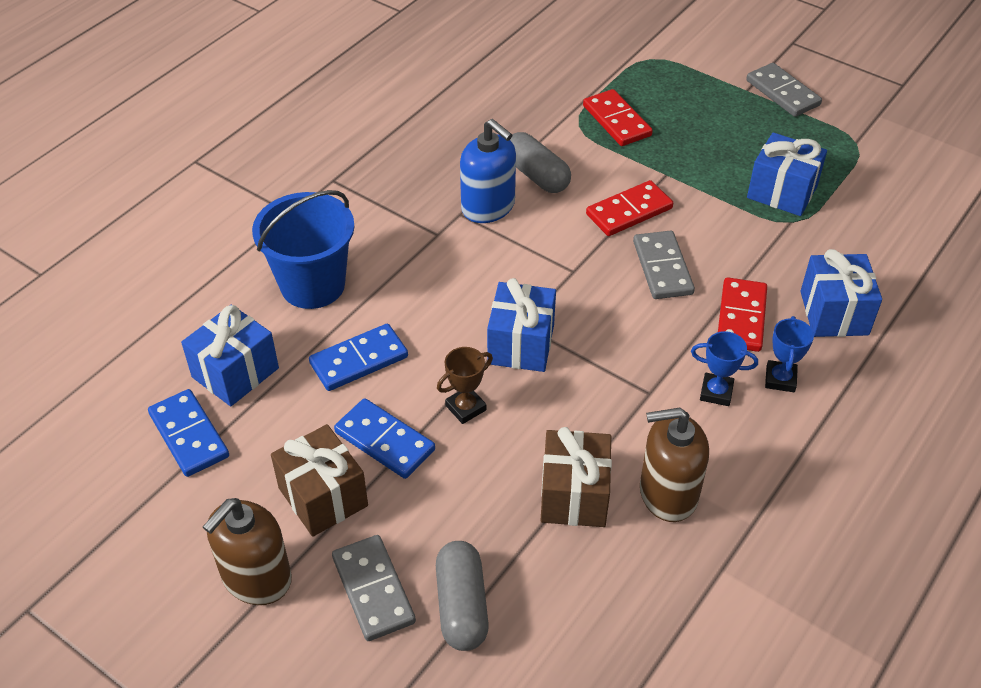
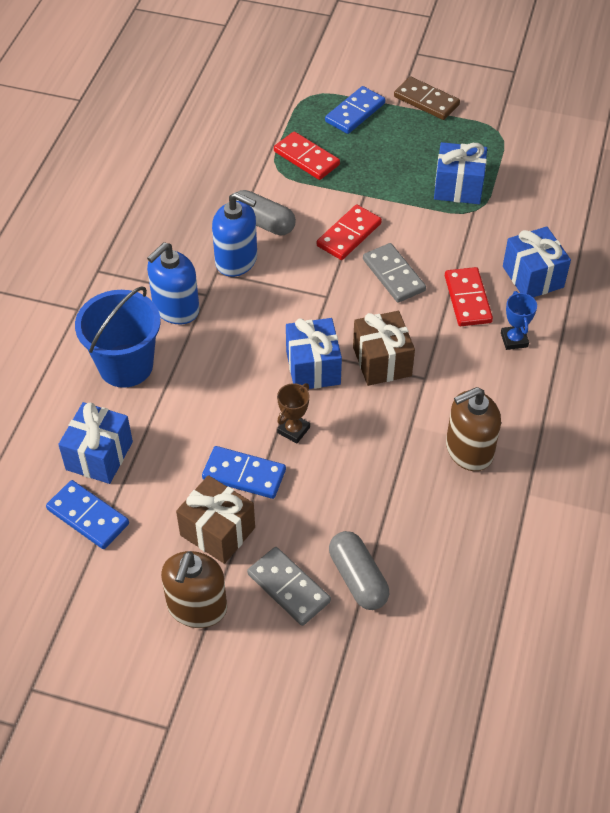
camera: 20 degrees left, 5 degrees up
(359, 360) = (193, 417): blue domino -> blue domino (355, 112)
(397, 240) = (176, 308): none -> blue soap dispenser
(574, 495) = (403, 472): brown gift -> brown gift (382, 361)
(716, 392) = (472, 363): blue trophy -> none
(782, 93) = (426, 101): grey domino -> brown domino

